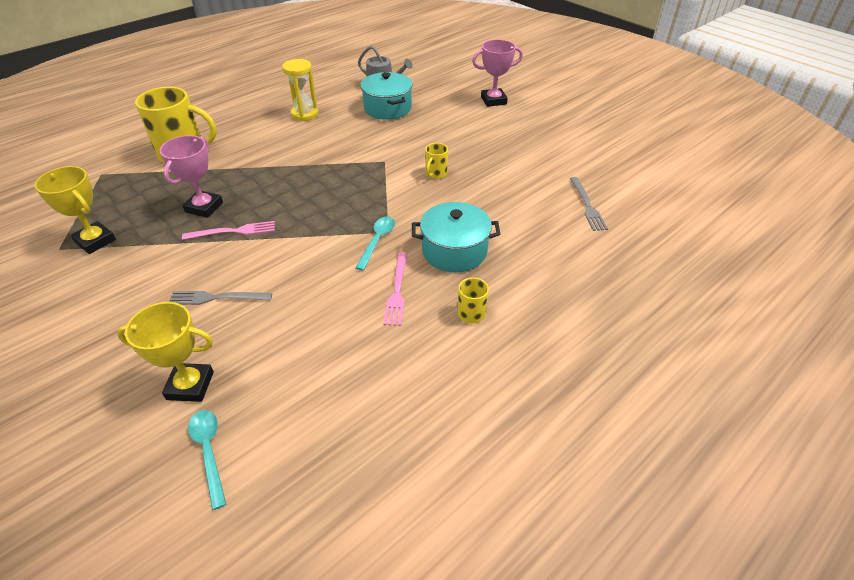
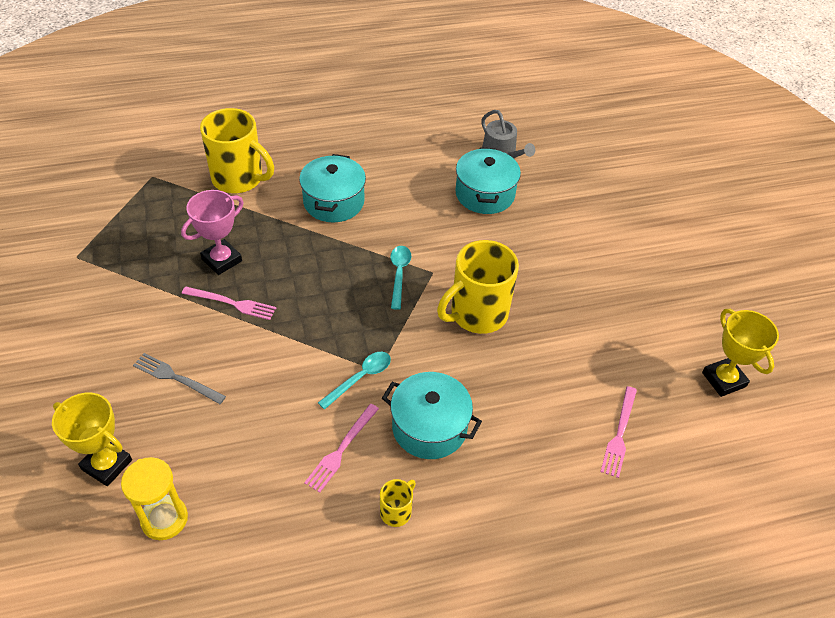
camera: 25 degrees right, 5 degrees up
(95, 241) = (109, 261): yellow trophy -> yellow trophy (723, 380)
(209, 451) = (88, 540): turquoise spoon -> turquoise spoon (399, 274)
(275, 144) = (333, 202): none -> turquoise pot
(305, 114) = (389, 169): yellow hourglass -> yellow hourglass (164, 519)
(435, 174) = (477, 314): yellow mug -> yellow mug, size x2.18
(493, 100) = (618, 229): pink trophy -> none
(587, 205) = (619, 434): grey fork -> pink fork

